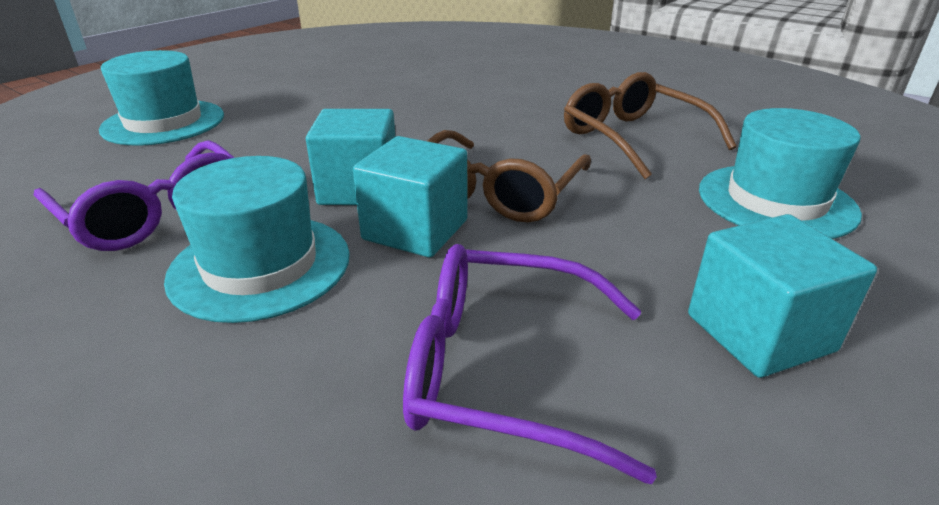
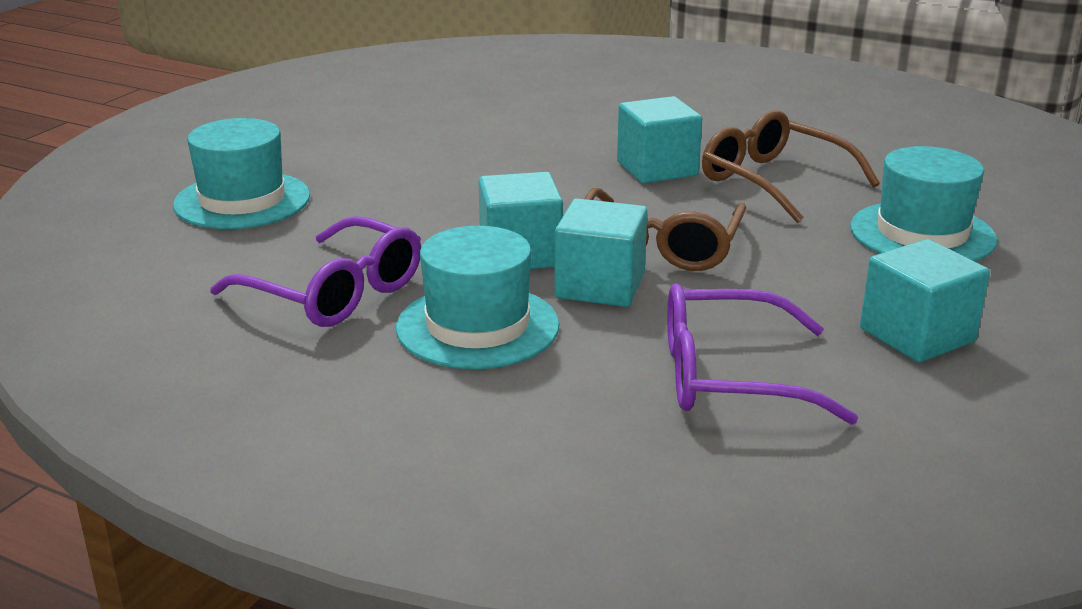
camera: 10 degrees left, 5 degrees down
(529, 120) = (657, 169): none -> turquoise cube

